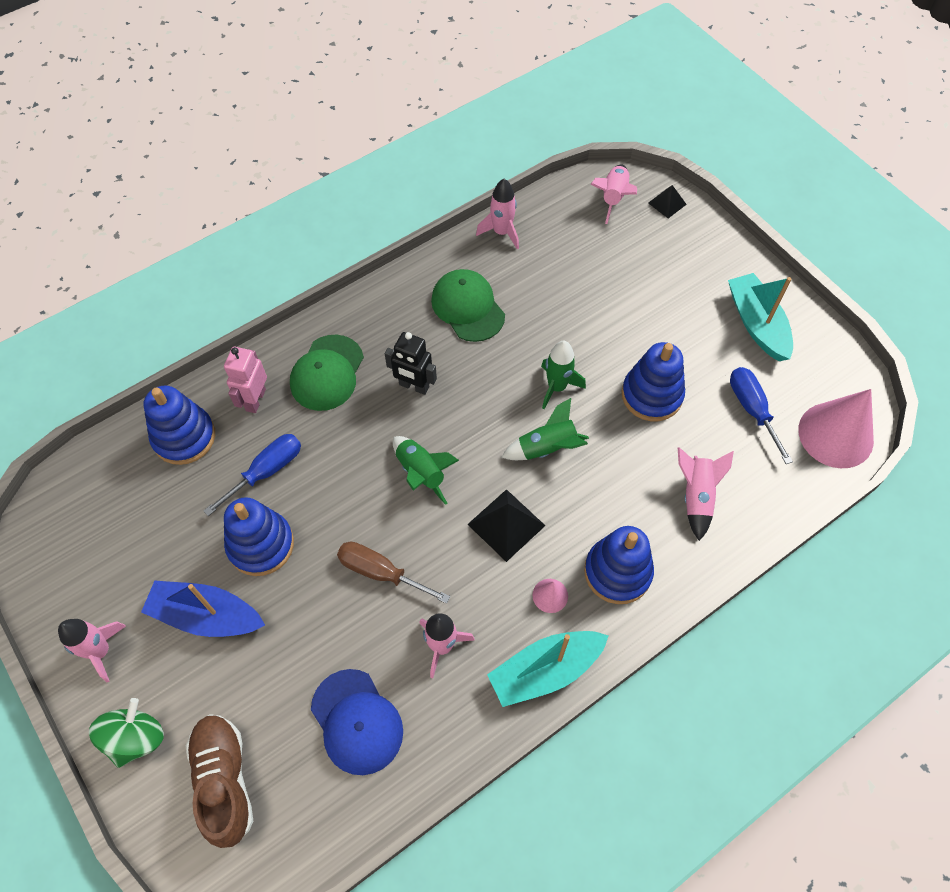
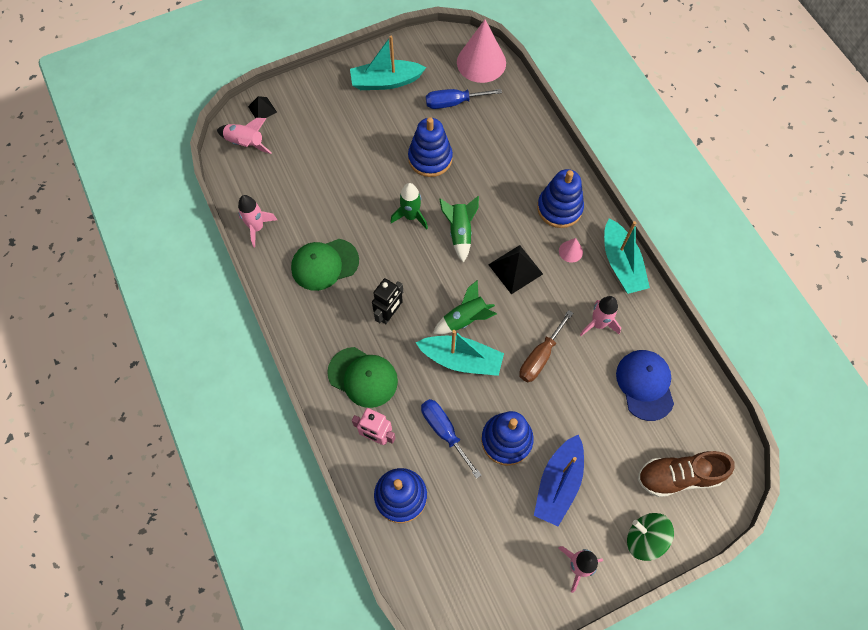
camera: 80 degrees left, 5 degrees up
(357, 721) = (645, 385): blue cap -> blue cap turned 75 degrees counterclockwise
(364, 476) = (461, 359): none -> turquoise boat
(696, 496) = (512, 151): pink rocket -> none

